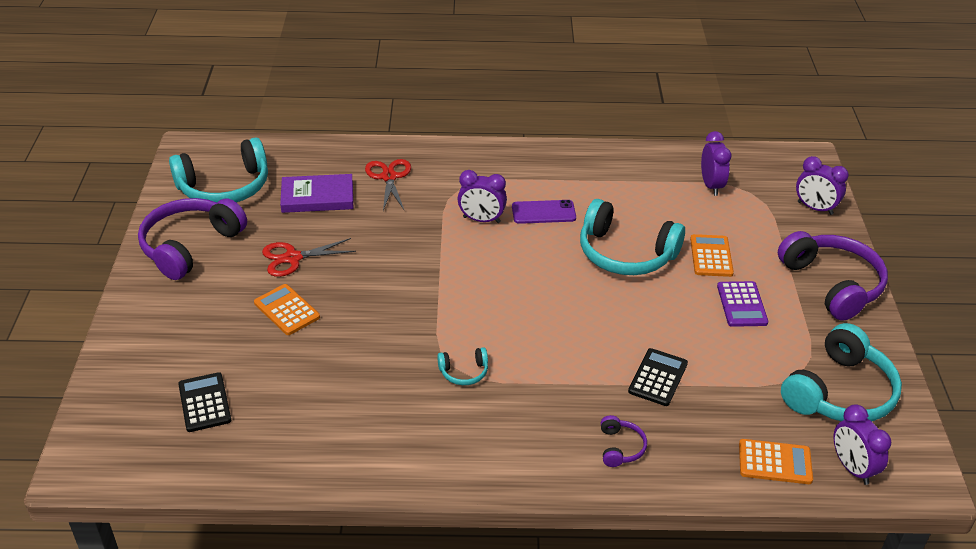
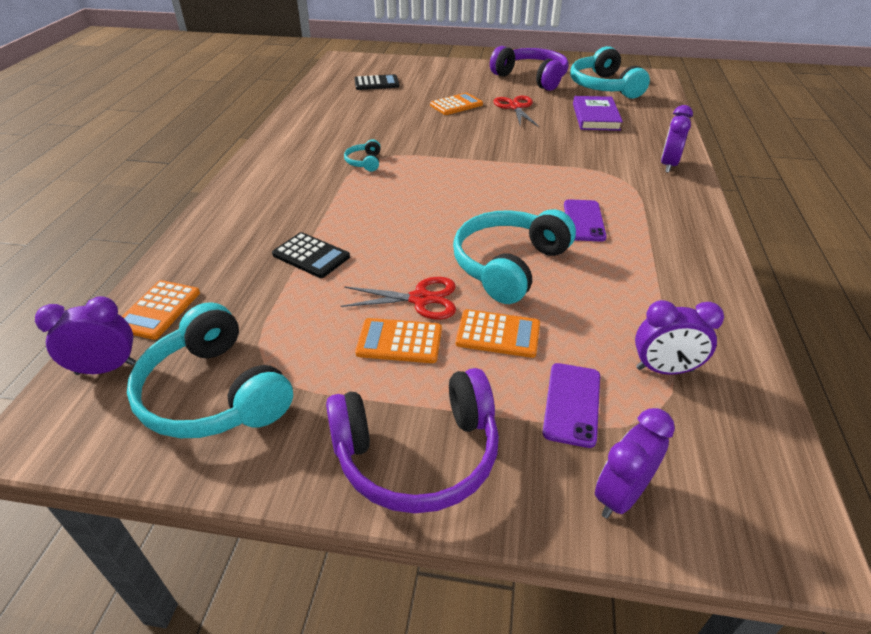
camera: 100 degrees right, 0 degrees up
(389, 177) = (631, 146): red scissors -> red scissors (420, 299)
(481, 220) = (568, 185): purple clock -> purple clock (668, 165)
(620, 447) = (241, 222): purple headphones -> none
(742, 304) = (399, 341): purple calculator -> orange calculator
(759, 223) = (572, 404): none -> purple phone

